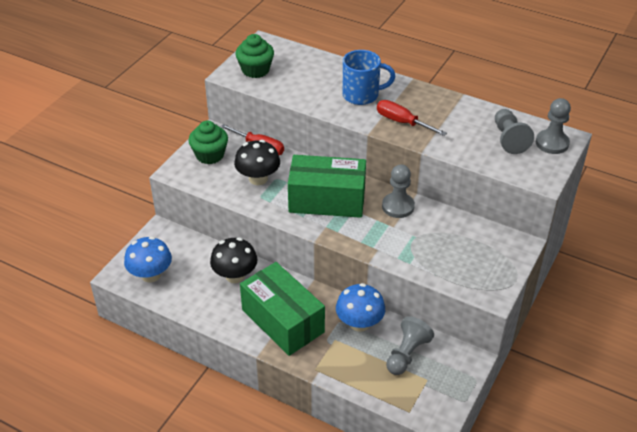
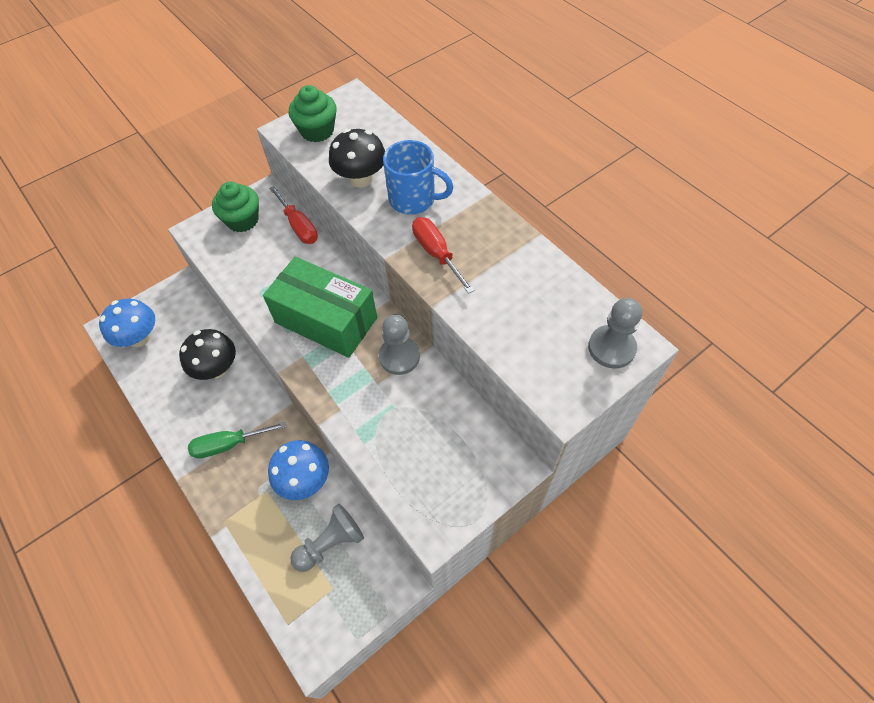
camera: 25 degrees right, 15 degrees up
(258, 178) = (271, 267): black mushroom -> black mushroom (361, 178)
(282, 321) = (228, 444): green box -> green screwdriver
(509, 139) = (556, 322): grey pawn -> none

